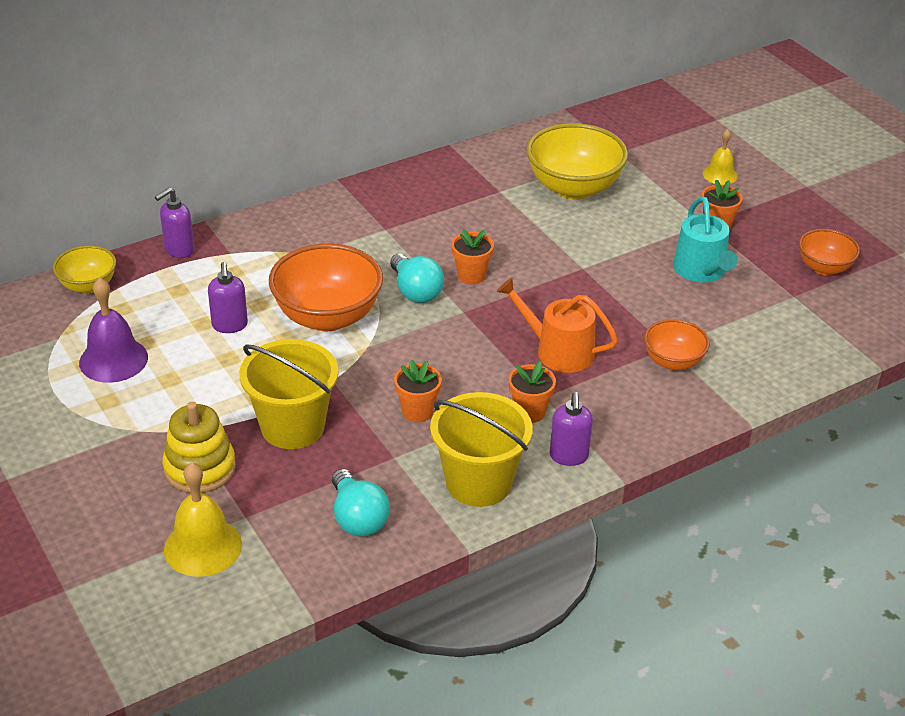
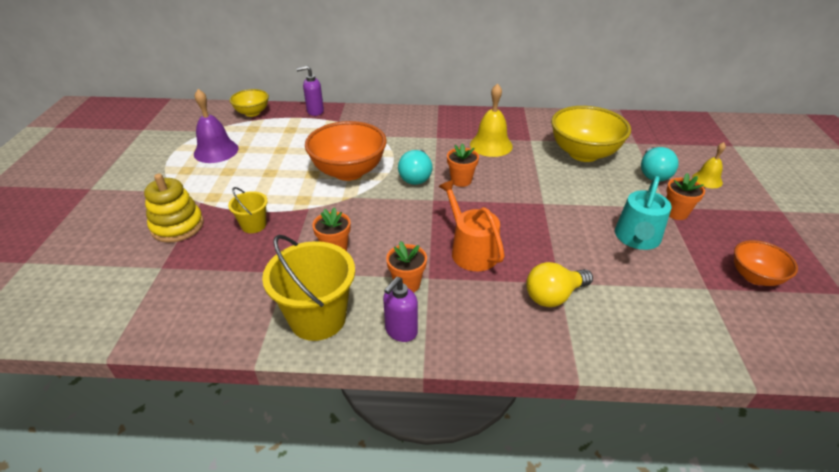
camera: 35 degrees right, 0 degrees up
(203, 547) = (116, 274): yellow bell -> yellow bell (491, 145)
(230, 325) = (292, 156): purple soap dispenser -> none
(292, 427) = (254, 225): yellow bucket -> yellow bucket, size x0.53
(357, 518) = (216, 302): turquoise light bulb -> turquoise light bulb (653, 174)
(673, 361) = (553, 296): orange bowl -> yellow light bulb

